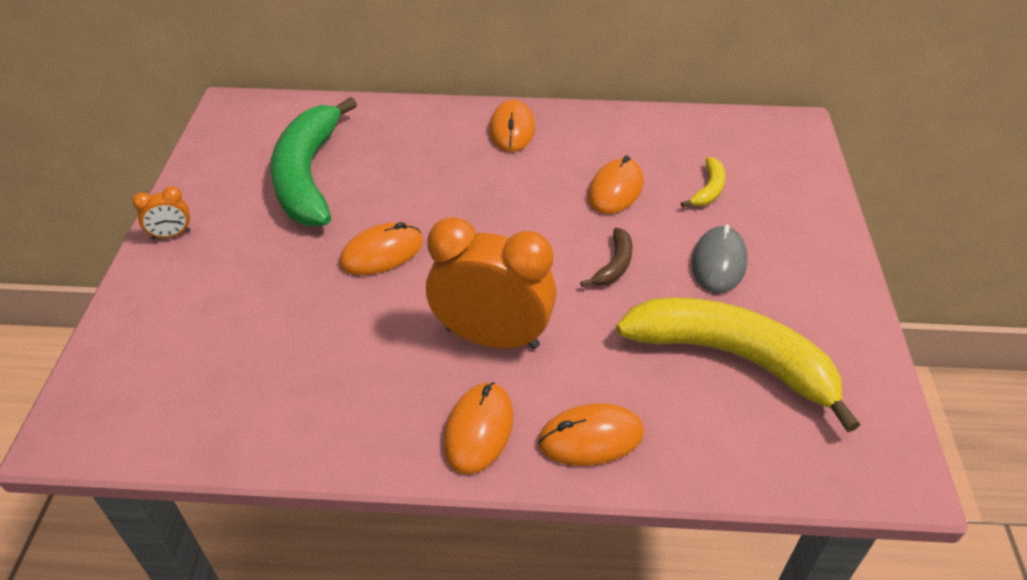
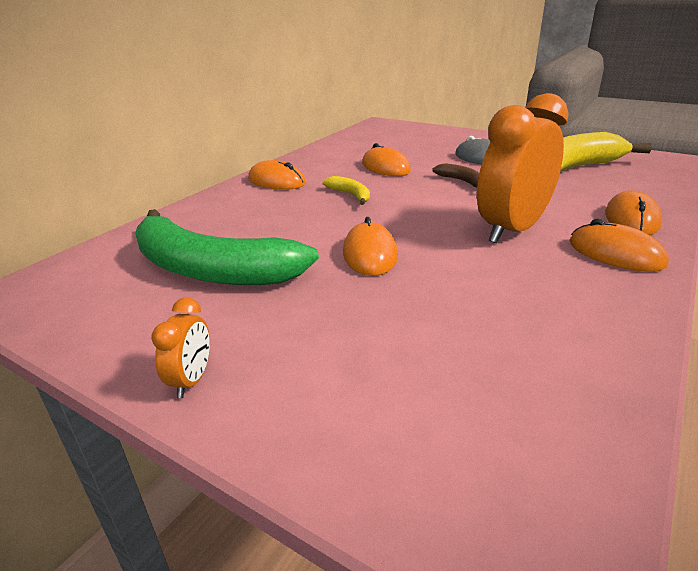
camera: 60 degrees left, 15 degrees down
(708, 190) = (413, 148): yellow banana -> yellow banana (350, 195)

